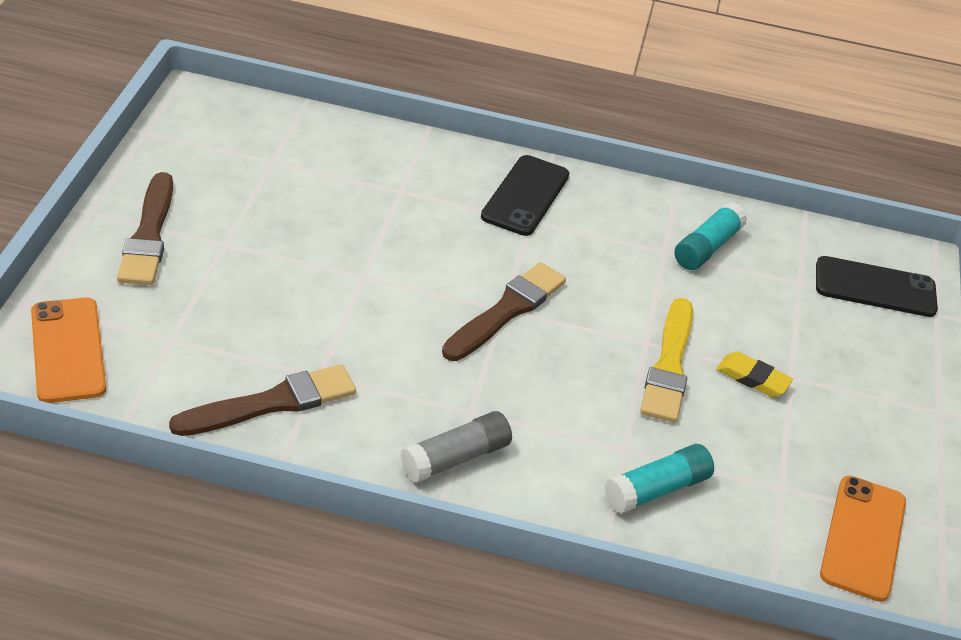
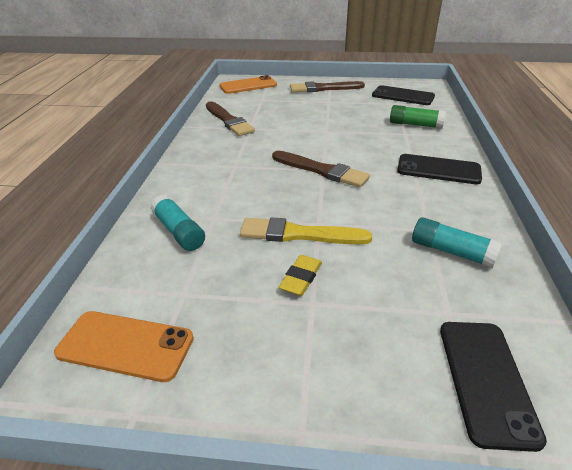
camera: 90 degrees right, 5 degrees down
(240, 145) = (403, 96): none -> black phone
(371, 170) = (415, 125): none -> green glue stick
(456, 458) = (200, 164): grey glue stick -> none

